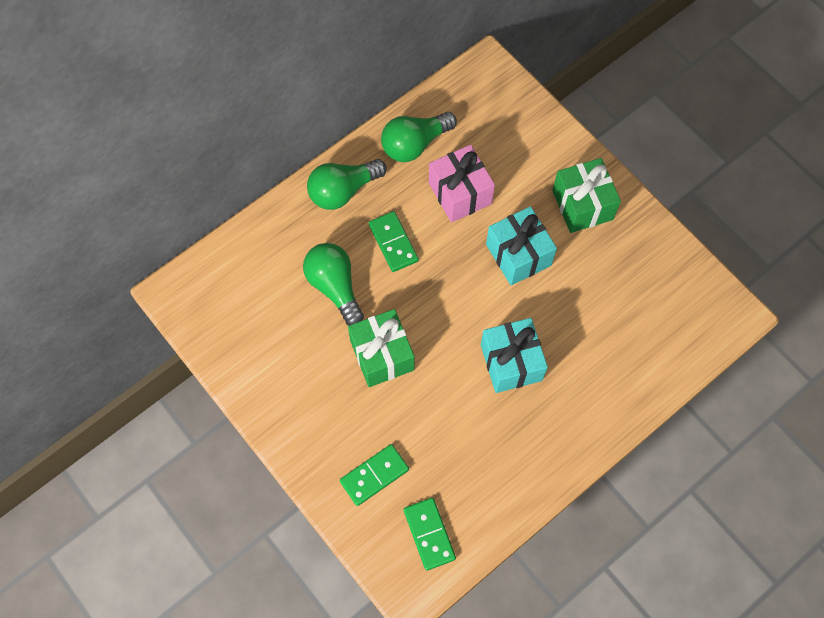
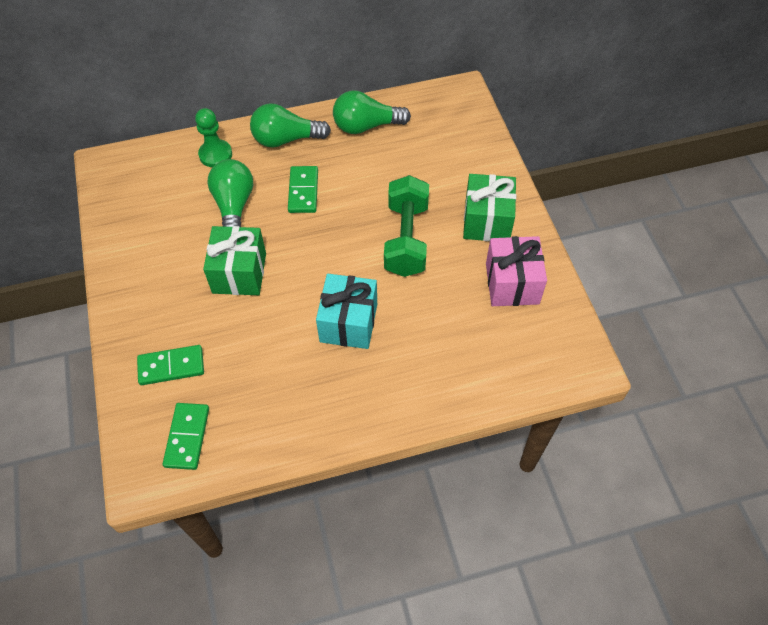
camera: 25 degrees right, 10 degrees down
(282, 236) = (215, 154): none -> green pawn
(460, 193) = (383, 174): pink gift -> pink gift (512, 283)
(518, 255) = (406, 239): turquoise gift -> green dumbbell

